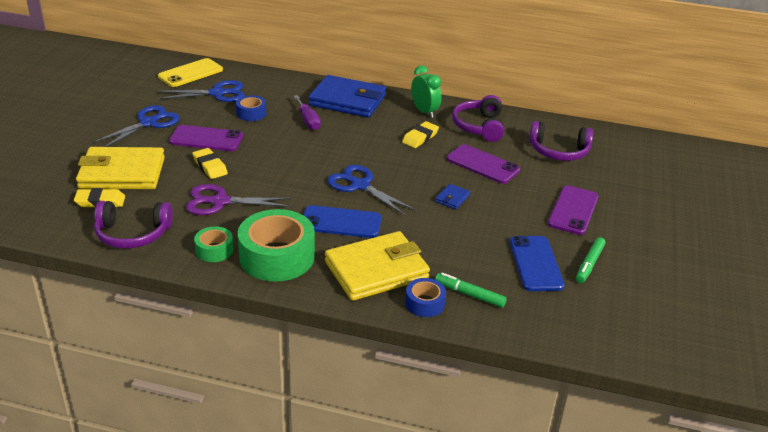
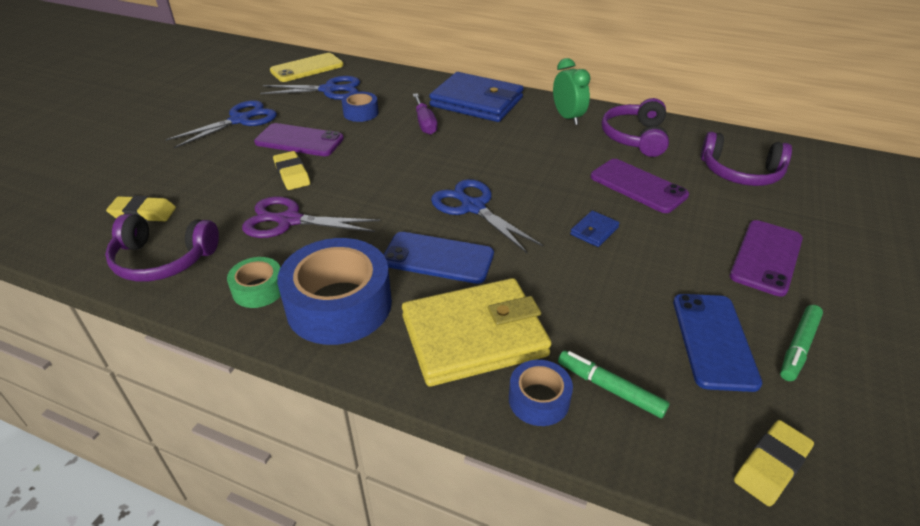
camera: 10 degrees right, 5 degrees up
(122, 173) = (185, 178): yellow wallet -> none
(277, 257) = (339, 305): green tape -> blue tape
(420, 138) = (559, 148): yellow eraser -> yellow eraser (771, 466)

